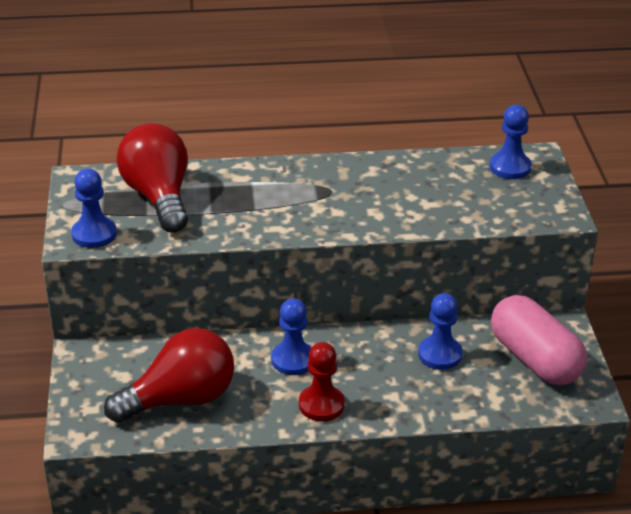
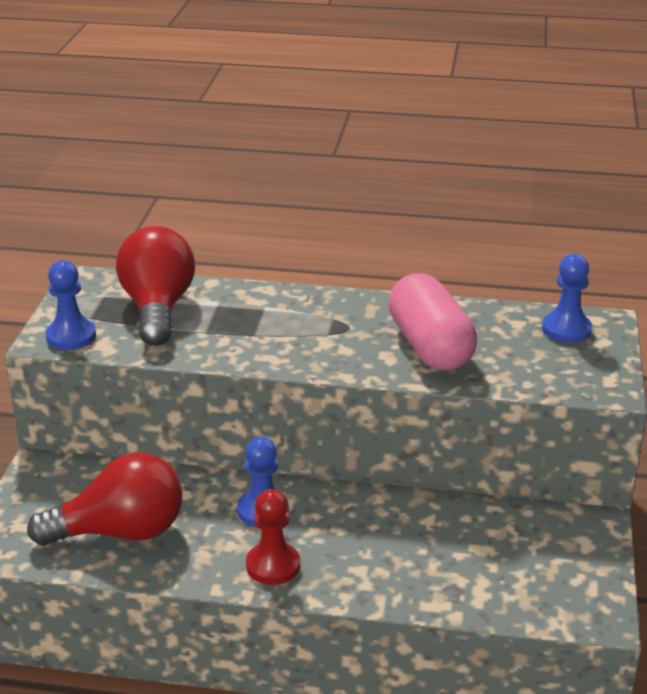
camera: 15 degrees right, 5 degrees down
(440, 354) = (433, 532): blue pawn -> none
(535, 359) = (546, 557): pink capsule -> pink capsule (430, 346)

